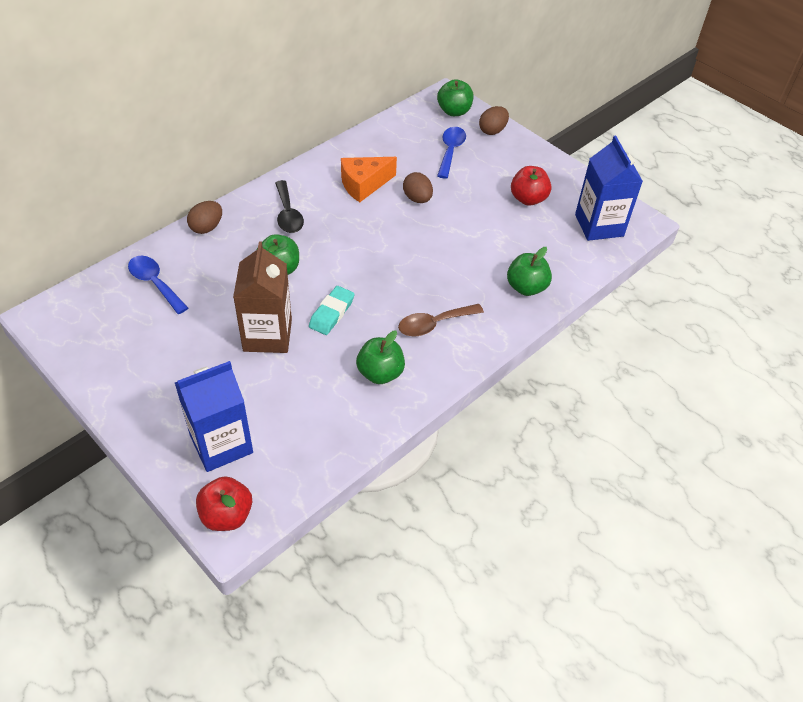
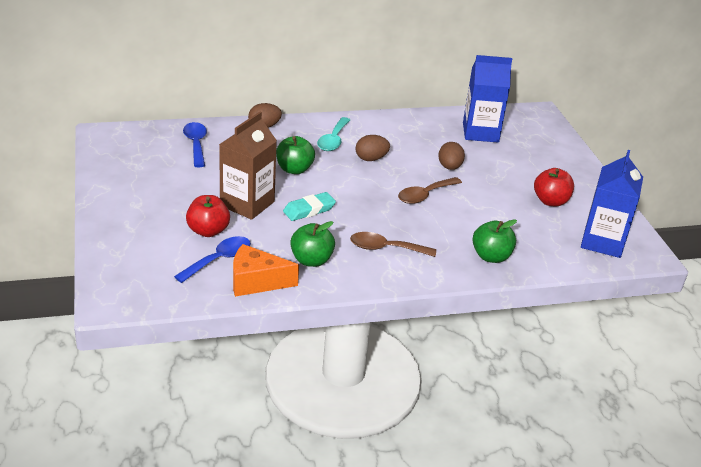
camera: 30 degrees right, 15 degrees down
(221, 444) = (152, 251): blue carton -> blue carton (480, 132)
(227, 515) = (115, 292): red apple -> red apple (208, 231)
(288, 214) = (333, 140): black spoon -> turquoise spoon
(364, 185) = (412, 143): orange cheese -> orange cheese (256, 282)
(421, 243) = (425, 195): none -> brown spoon
(450, 151) = (509, 148): blue spoon -> blue spoon (219, 260)
(454, 111) = (537, 124): green apple -> none
(492, 131) = (561, 147): brown egg -> brown egg (371, 159)

